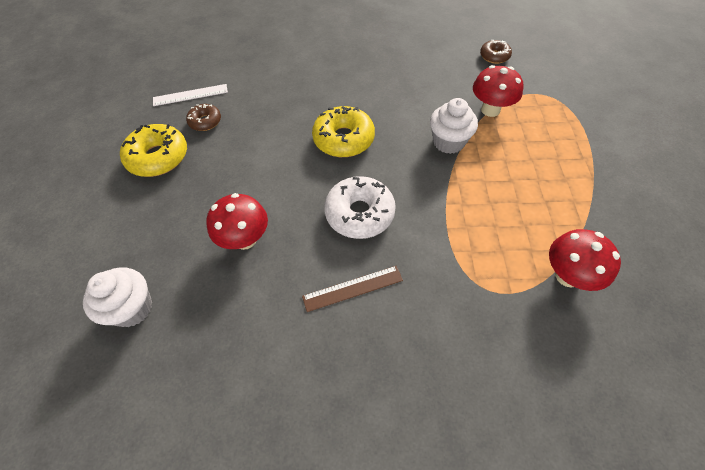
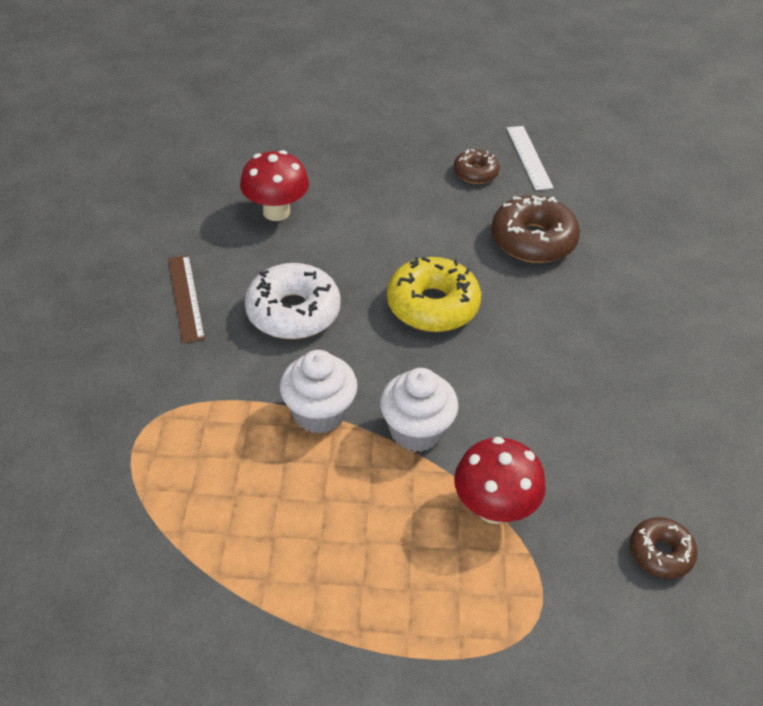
camera: 90 degrees right, 10 degrees down
(132, 308) = (212, 140): white cupcake -> white cupcake (319, 413)
(158, 157) = (414, 139): yellow donut -> none
(278, 94) = (533, 240): none -> brown donut
(567, 276) = (136, 526): red mushroom -> none

